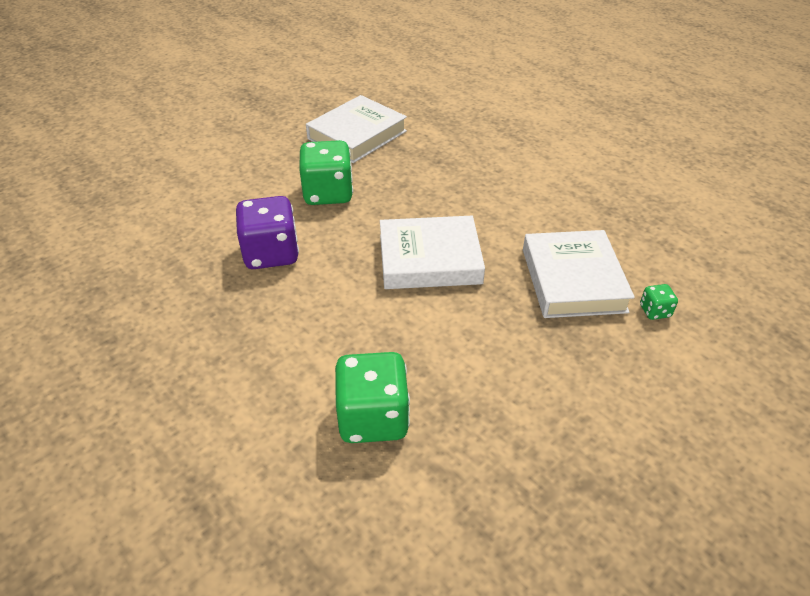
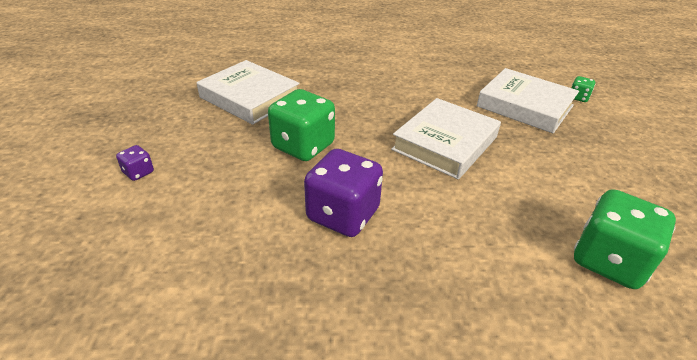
camera: 50 degrees left, 5 degrees down
(216, 150) = (138, 172): none -> purple dice
(357, 135) = (249, 98): white book -> white book turned 45 degrees counterclockwise

